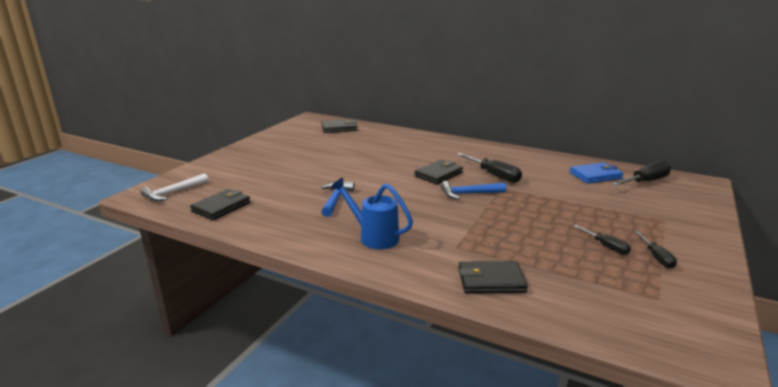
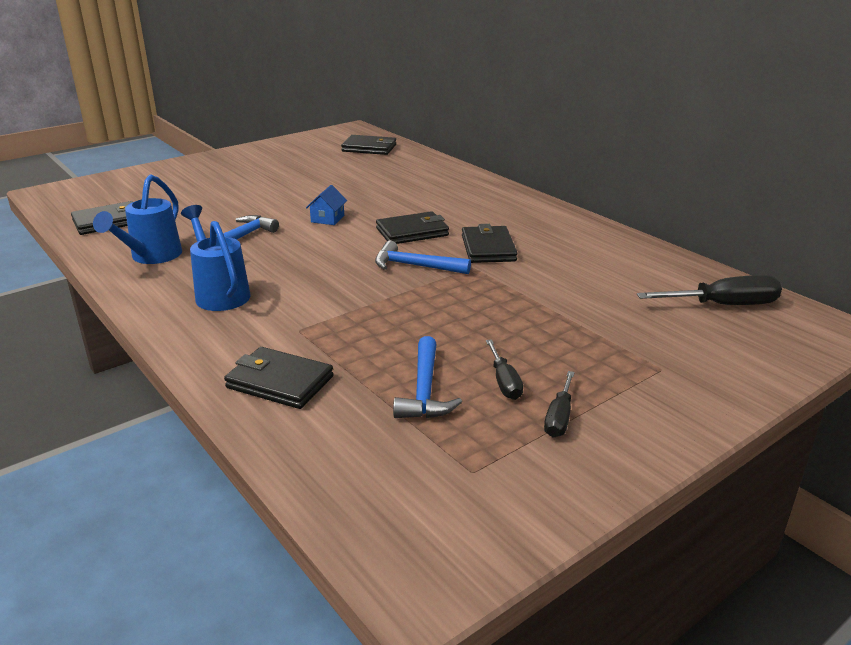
camera: 25 degrees right, 5 degrees up
(173, 193) = (84, 196): white hammer -> none
(291, 224) = (151, 257): none -> blue watering can
(375, 176) = (327, 219): none -> blue house
(494, 175) = (488, 248): black screwdriver -> black wallet
(574, 262) = (424, 390): none -> blue hammer
(595, 175) = (649, 279): blue wallet -> none

